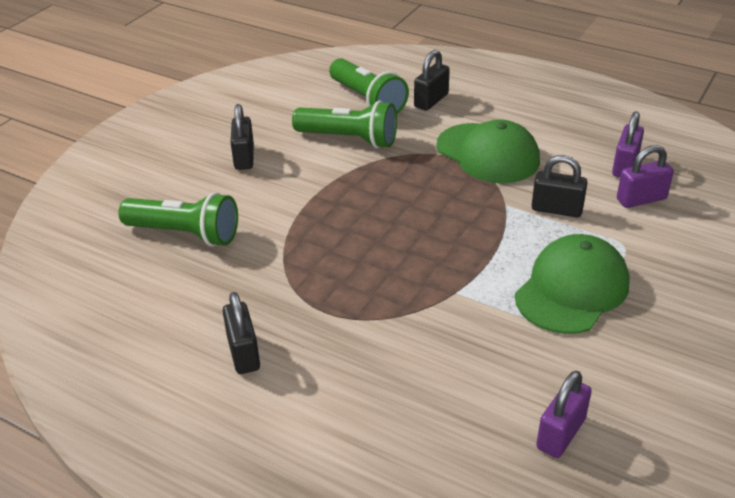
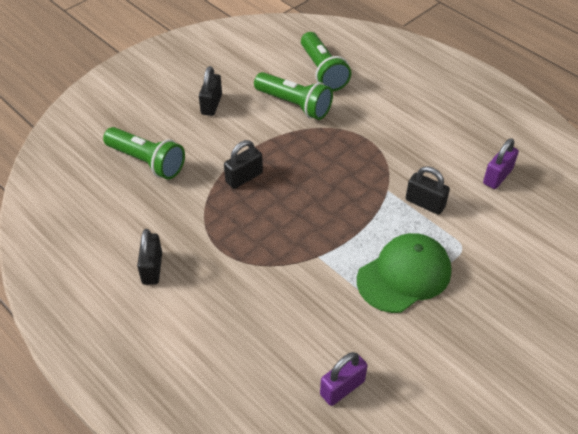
camera: 15 degrees right, 10 degrees up
(431, 100) = (371, 82): black padlock -> black padlock (244, 177)
(488, 153) = (394, 141): green cap -> none
(641, 199) = (495, 209): purple padlock -> none

